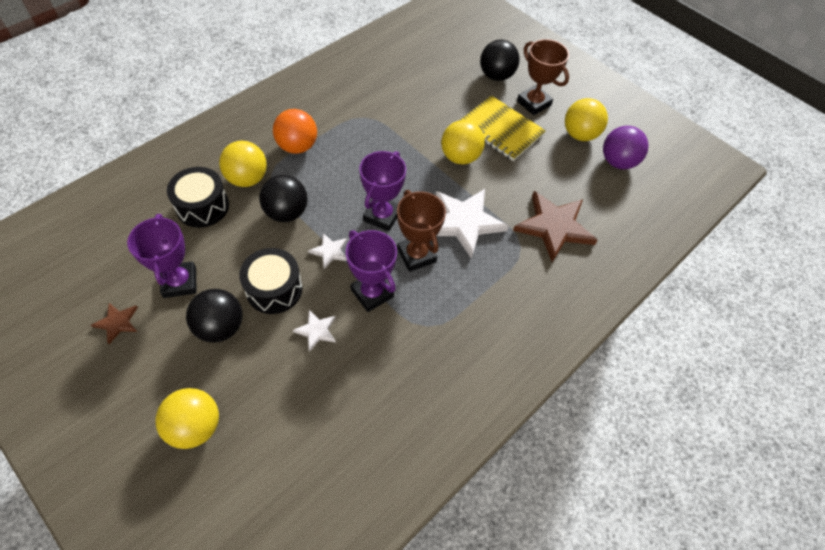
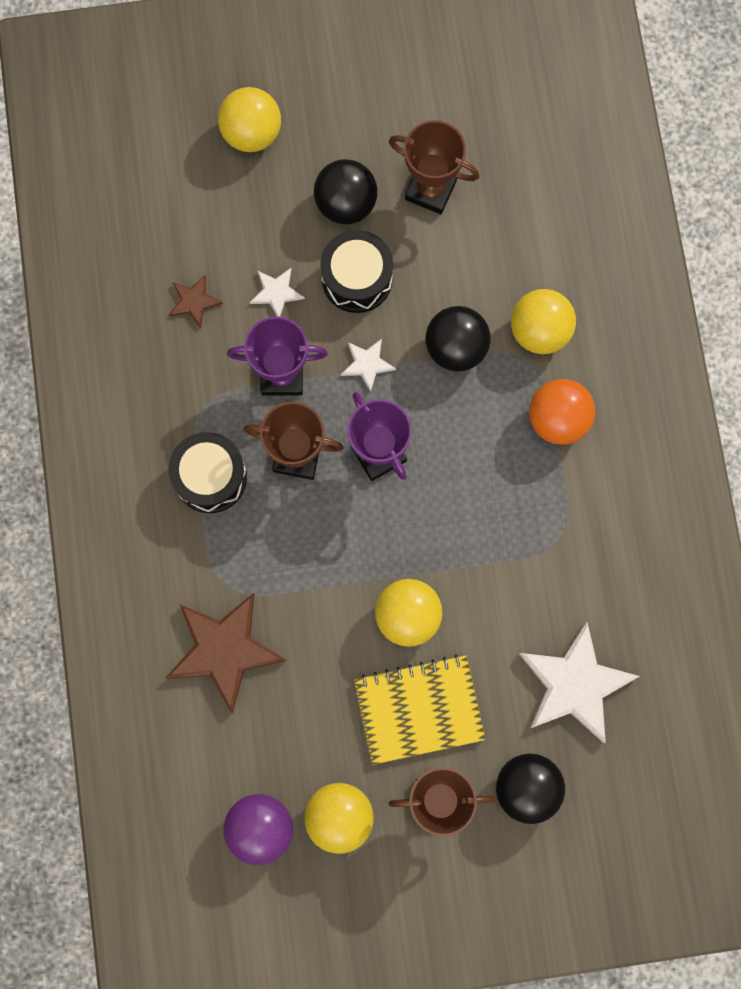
camera: 130 degrees right, 20 degrees up
(117, 322) = (418, 112): brown star -> brown star (194, 301)
(180, 282) = (430, 190): purple trophy -> brown trophy
(202, 206) = (526, 260): black drum -> black drum (210, 477)
(464, 222) = (304, 545): white star -> white star (574, 685)

